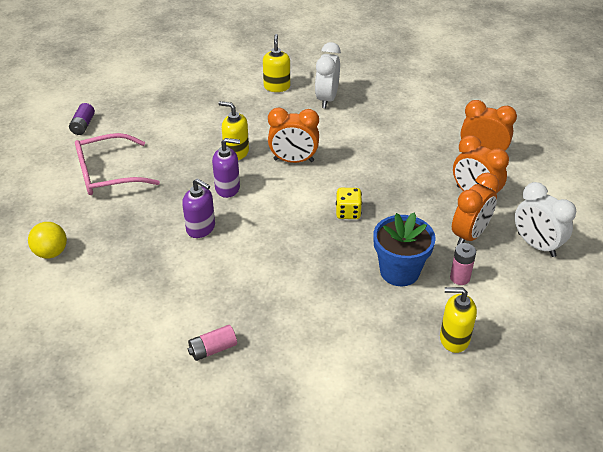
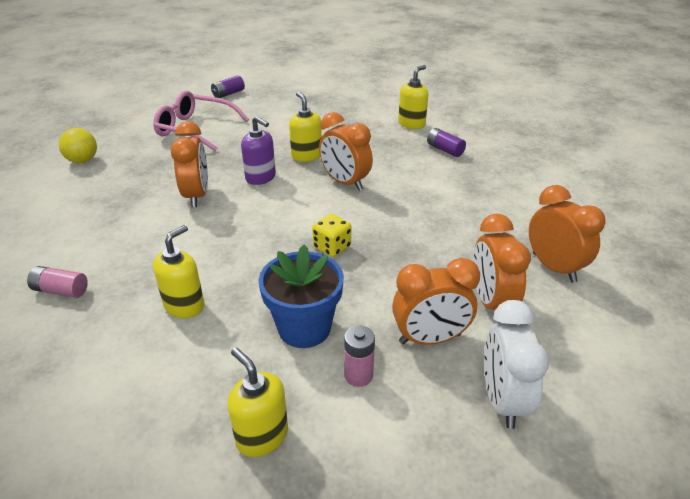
camera: 40 degrees right, 5 degrees down
(201, 228) = (197, 196): purple soap dispenser -> orange clock
(311, 304) = (184, 305): none -> yellow soap dispenser
(327, 99) = (444, 150): white clock -> purple battery

